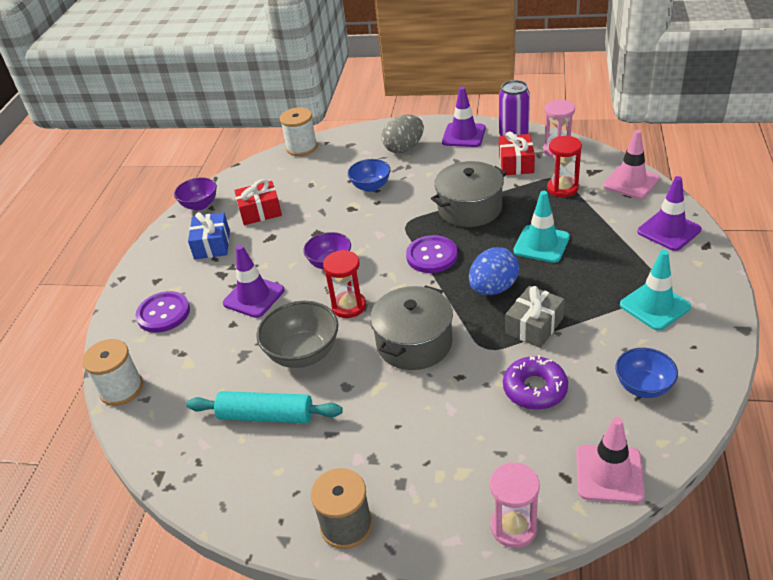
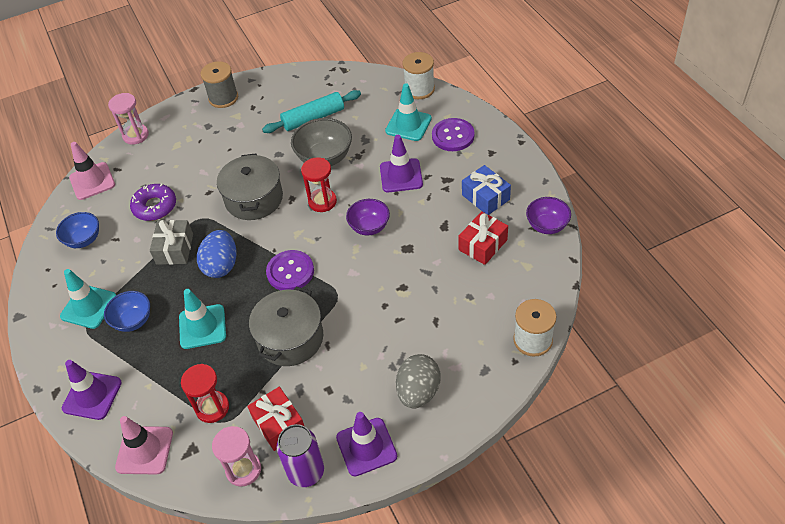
camera: 145 degrees right, 10 degrees up
(185, 349) = (408, 125): none -> turquoise traffic cone
(371, 186) = (407, 321): blue bowl -> blue bowl (133, 321)

